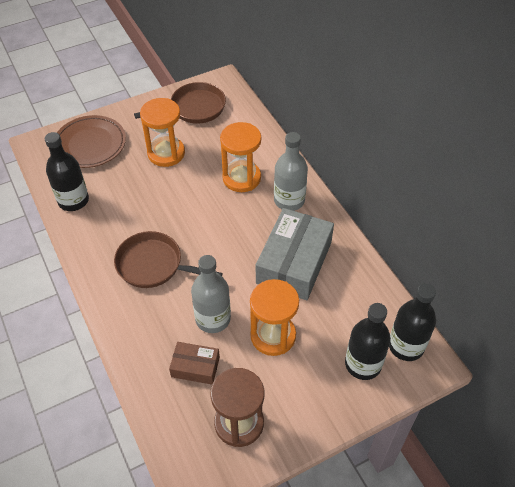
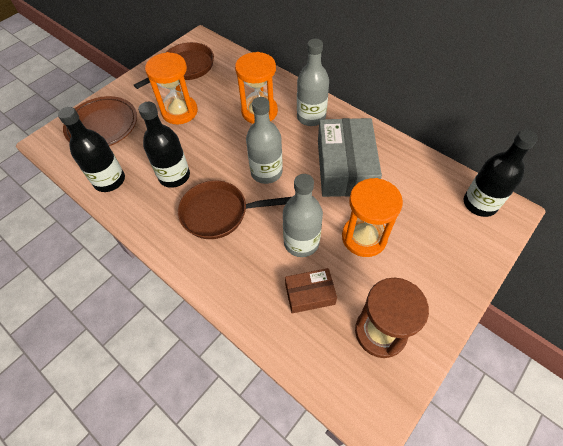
camera: 20 degrees left, 5 degrees up
(216, 241) = (266, 172): none -> grey bottle
(363, 364) = (455, 233): black bottle -> black bottle (174, 176)

